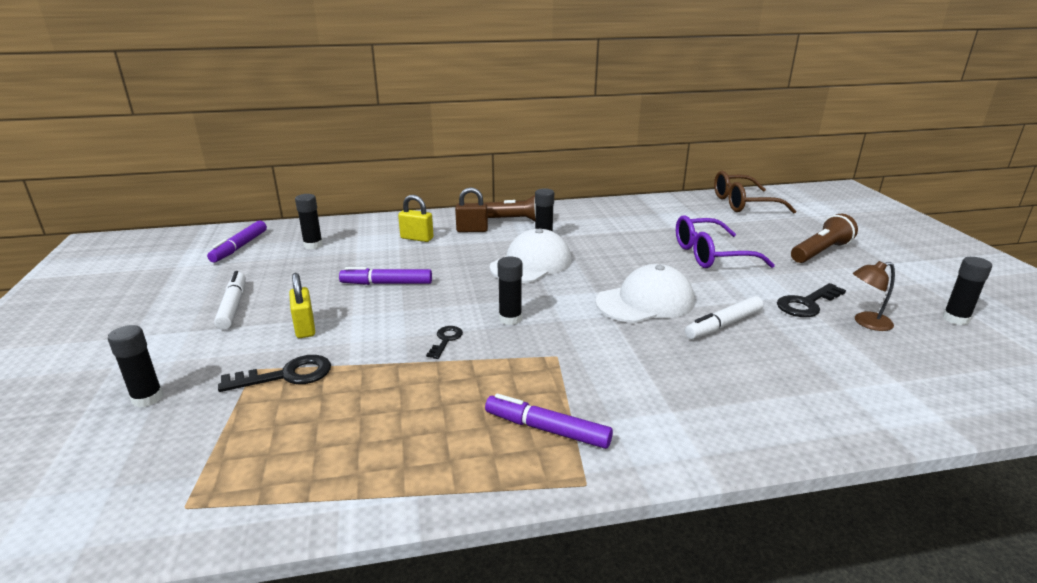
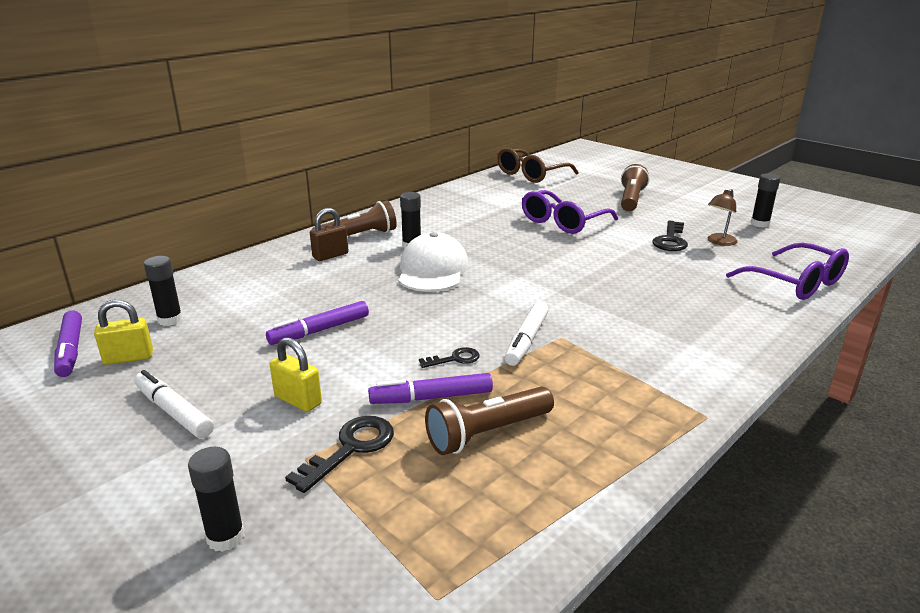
camera: 35 degrees left, 0 degrees up
(385, 408) = (487, 433): none -> brown flashlight
(417, 238) = (284, 279): yellow padlock -> yellow padlock (128, 358)
(446, 340) = (455, 359): black key -> black key turned 90 degrees clockwise
(510, 319) = (483, 322): black glue stick -> none
(547, 429) = (631, 392): purple marker -> purple marker (431, 397)
(645, 302) = (566, 273): white cap -> none
(723, 325) = (641, 272): white marker -> white marker (526, 340)
(904, 397) = (795, 283): none -> purple glasses

